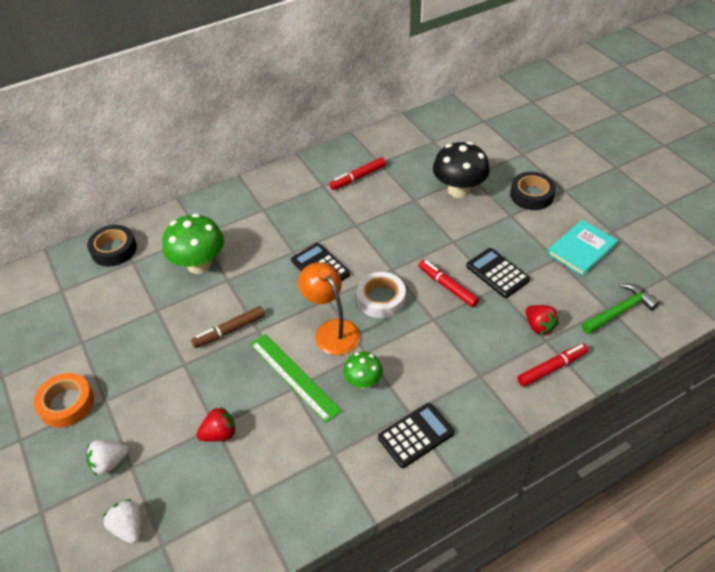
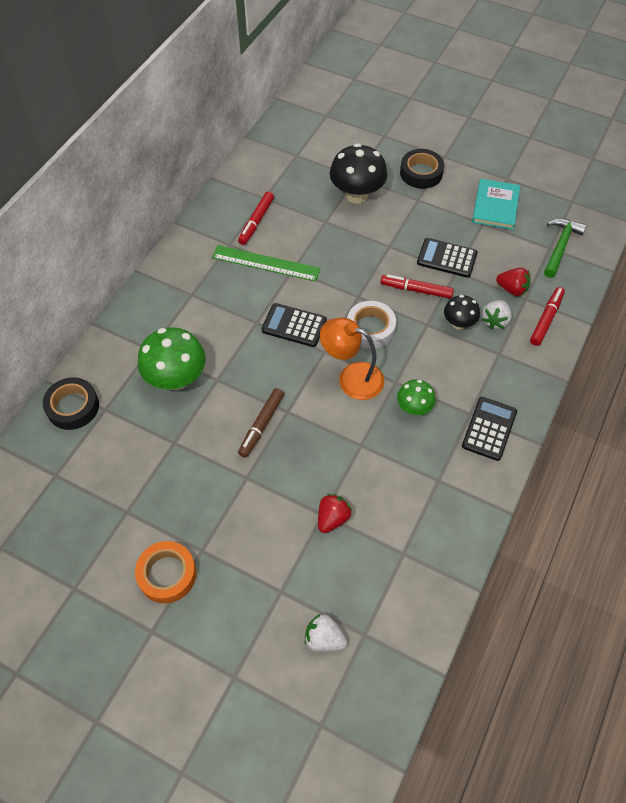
camera: 35 degrees left, 10 degrees up
(109, 463) = (257, 599): white strawberry -> white strawberry (495, 321)
(294, 376) = (353, 434): green ruler -> green ruler (266, 263)
(463, 332) = (459, 323): none -> black mushroom

